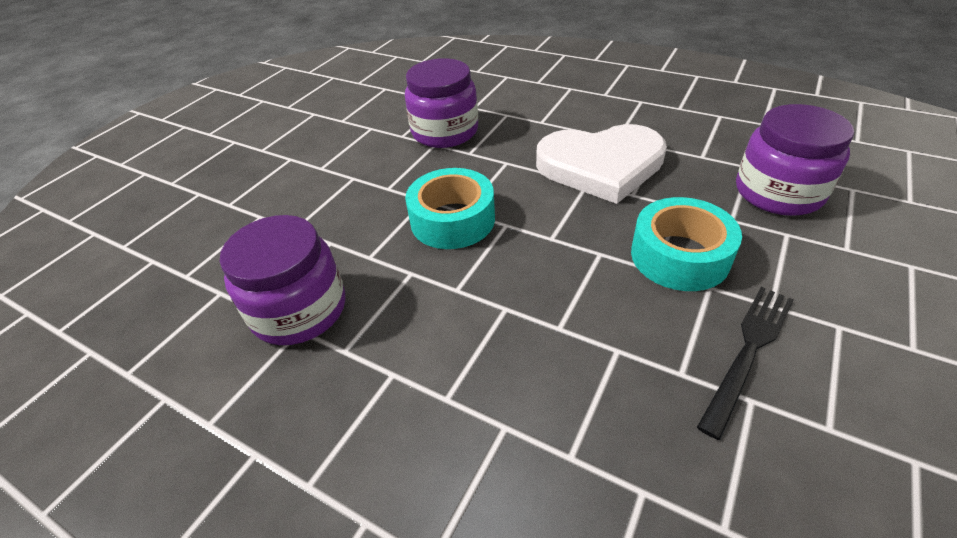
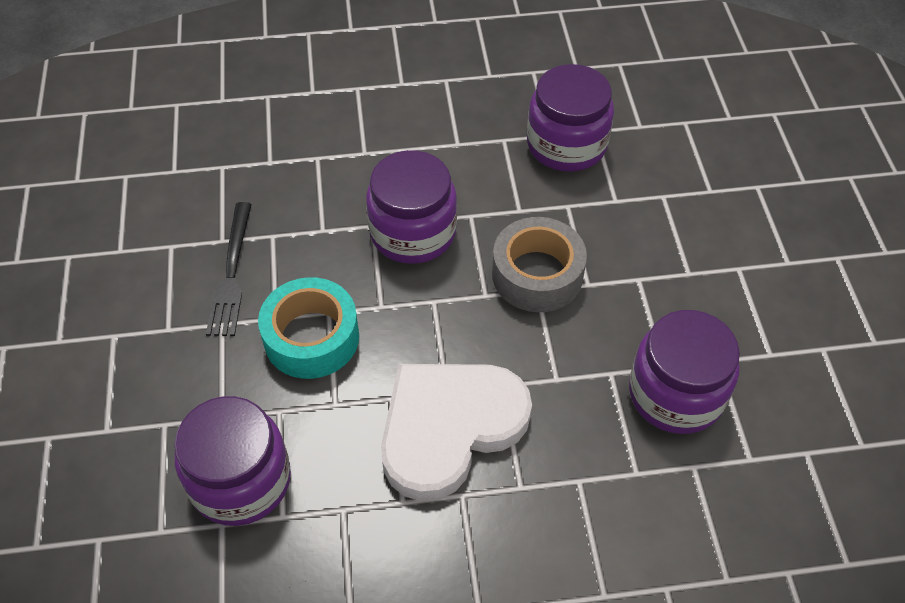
camera: 140 degrees right, 10 degrees up
(452, 220) = (537, 274): turquoise tape -> grey tape
(524, 300) = (413, 232): none -> purple jar

